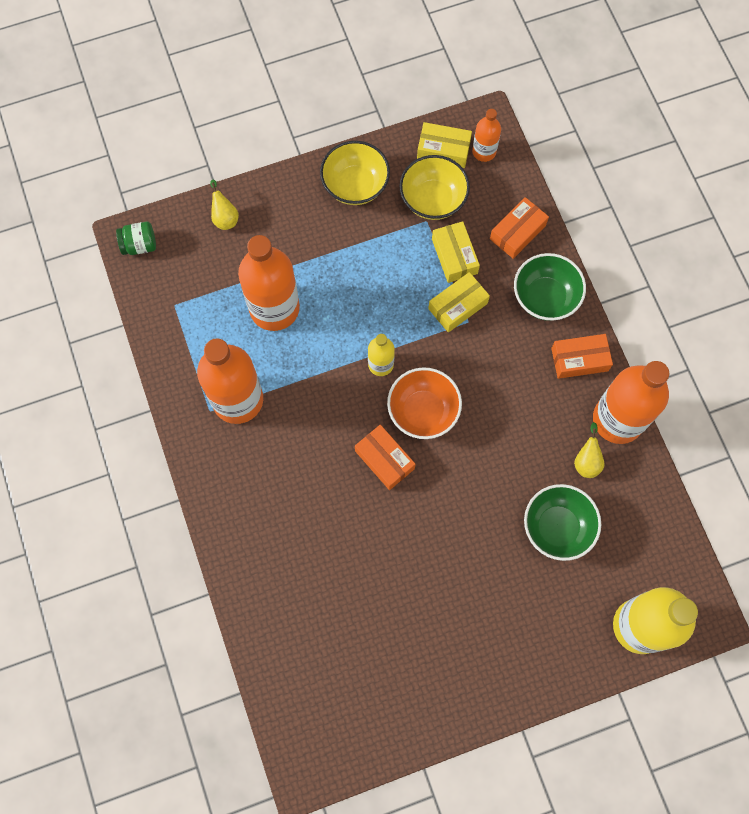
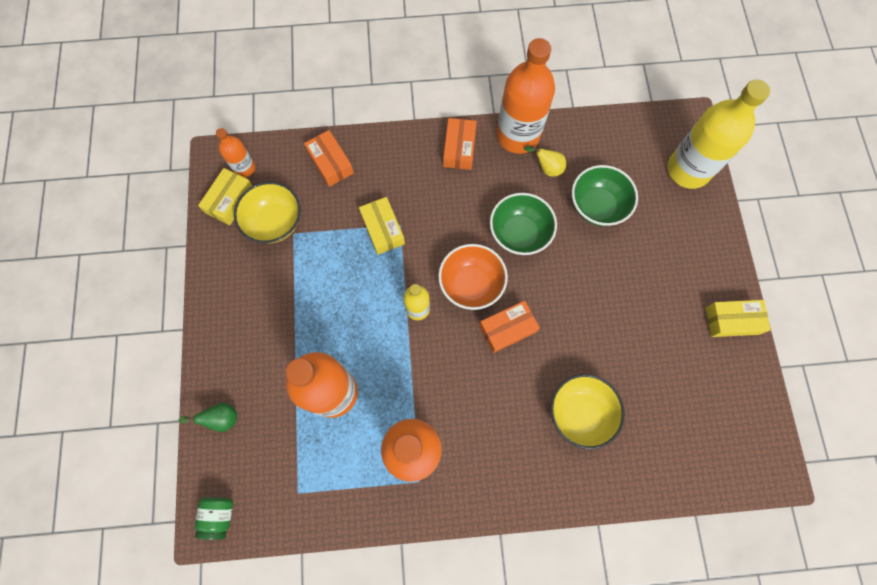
camera: 75 degrees left, 0 degrees up
(225, 217) = (221, 418): yellow pear -> green pear
(355, 185) = (235, 286): yellow bowl -> yellow bowl (580, 413)
(454, 256) = (335, 219): yellow box -> yellow box (732, 320)
(545, 297) = (397, 158): green bowl -> green bowl (519, 233)

